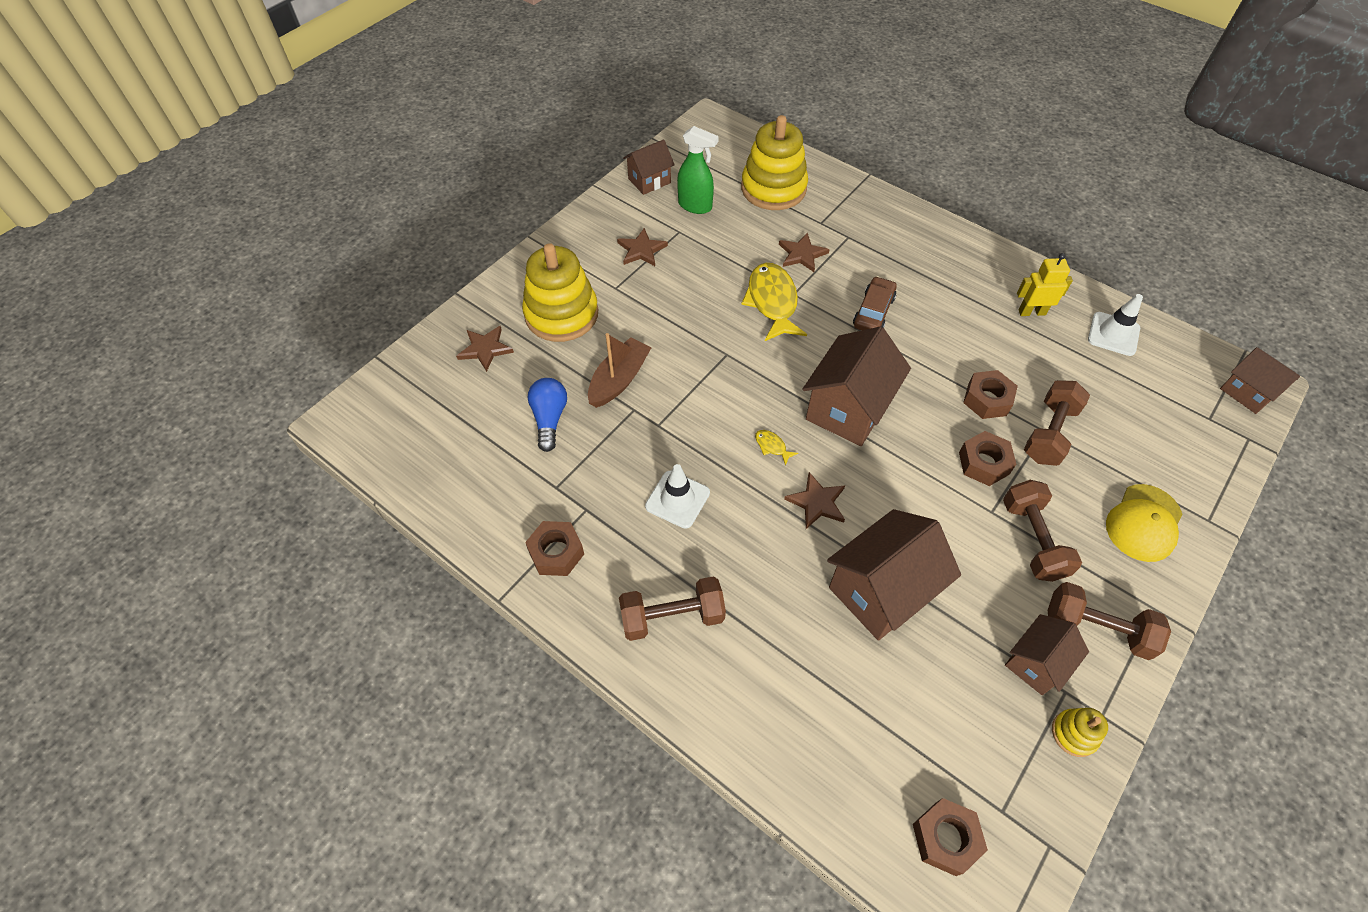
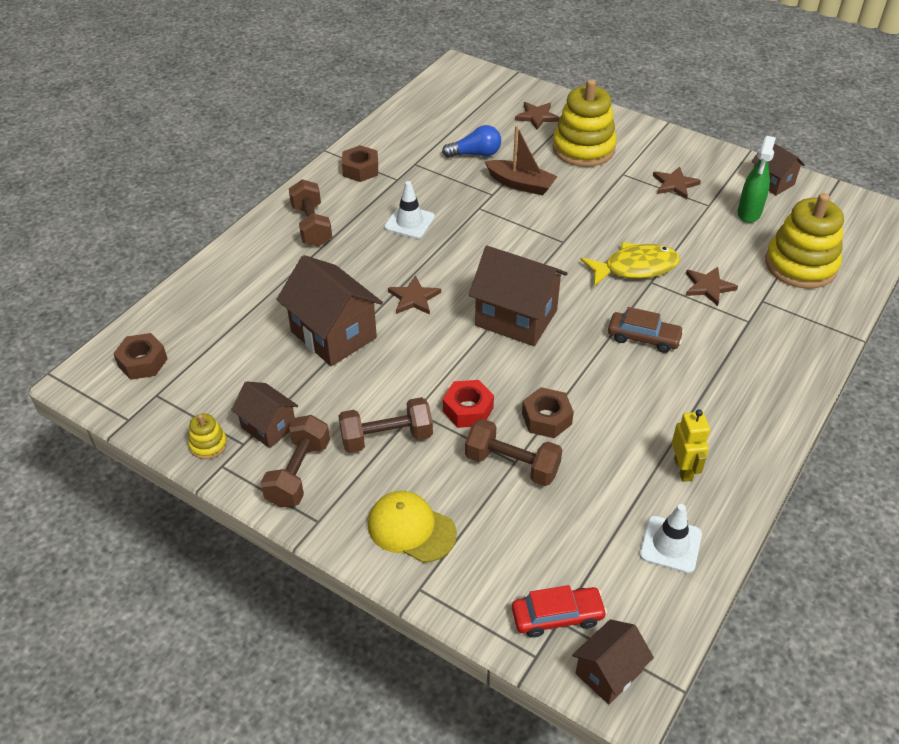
camera: 85 degrees right, 10 degrees down
(772, 446) = (467, 271): yellow fish -> none
(984, 463) = (468, 409): brown nut -> red nut
(1206, 419) = (557, 616): none -> red car

